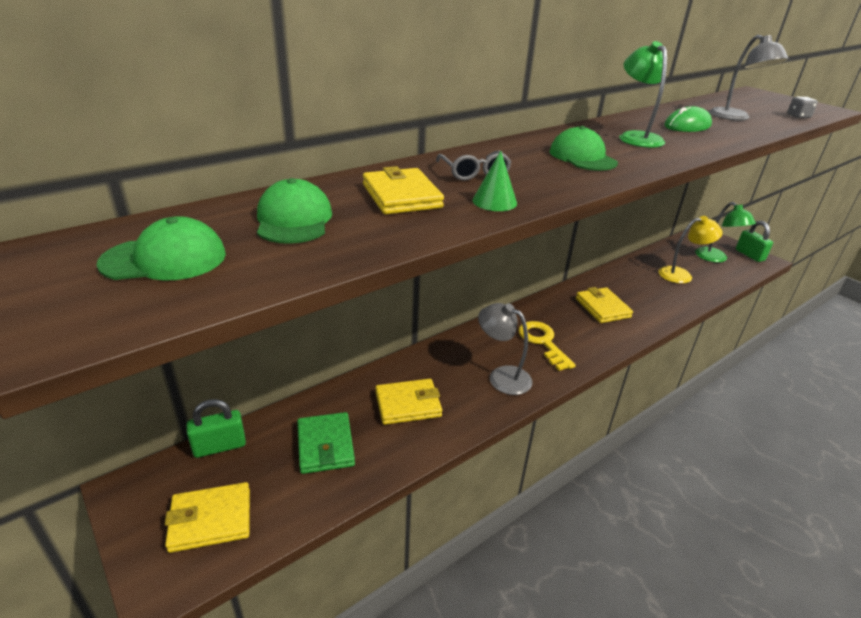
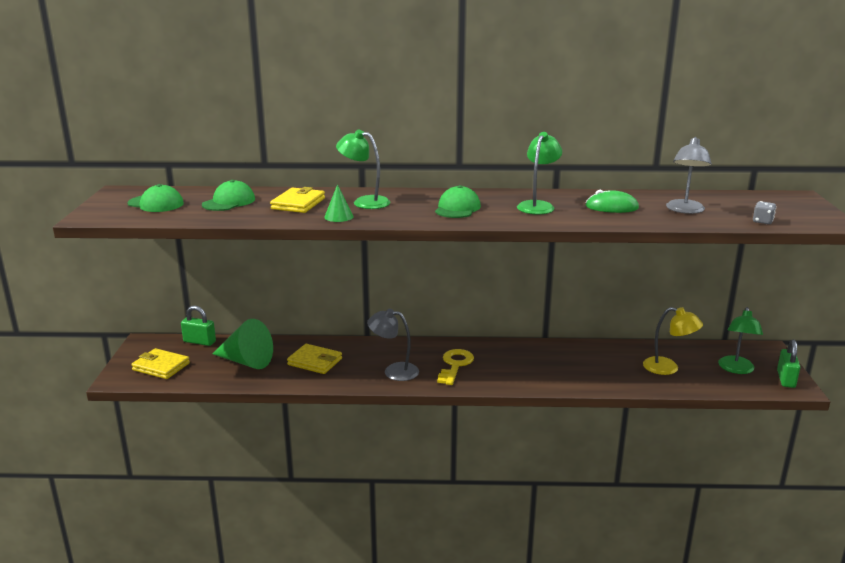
camera: 40 degrees right, 10 degrees down
(325, 445) = (246, 361): green wallet -> green cone
(474, 173) = (364, 202): grey glasses -> green lamp
(502, 376) = (394, 371): grey lamp -> grey lamp turned 60 degrees counterclockwise
(602, 308) = (543, 363): yellow wallet -> none

